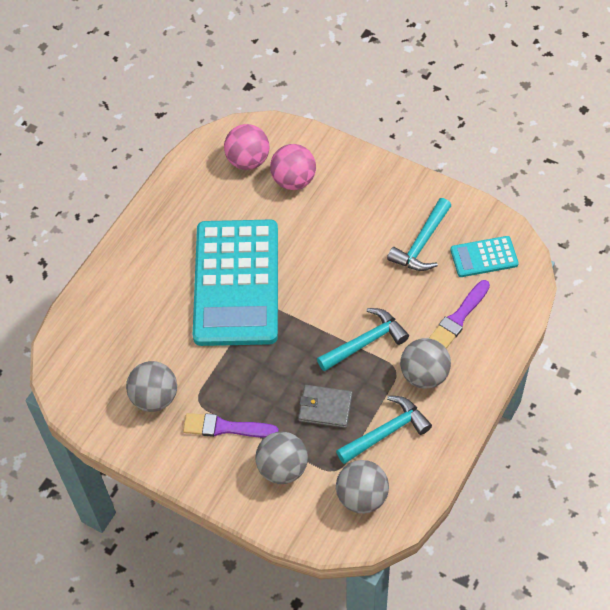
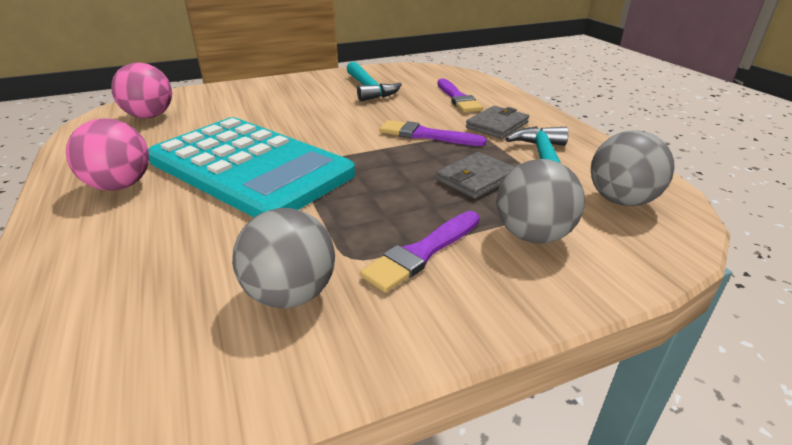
camera: 55 degrees left, 25 degrees down
(293, 180) = (213, 107): pink ball -> pink ball (120, 186)
(365, 342) = (426, 135): turquoise hammer -> purple brush
(424, 375) = (497, 125): grey ball -> grey wallet
(484, 257) = (417, 77): turquoise calculator -> none

